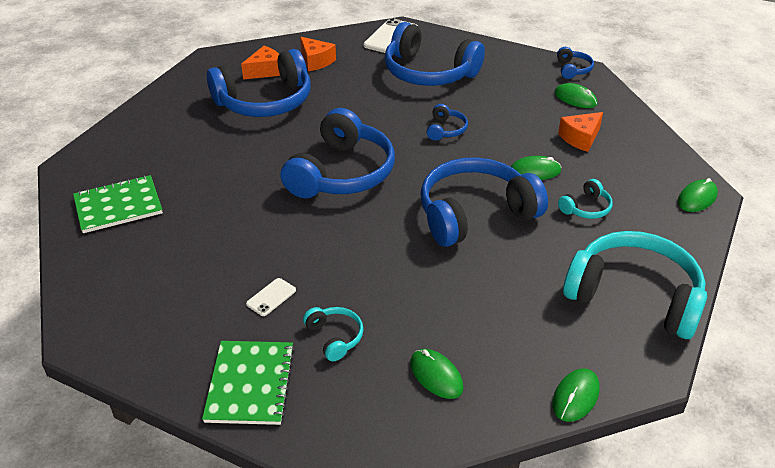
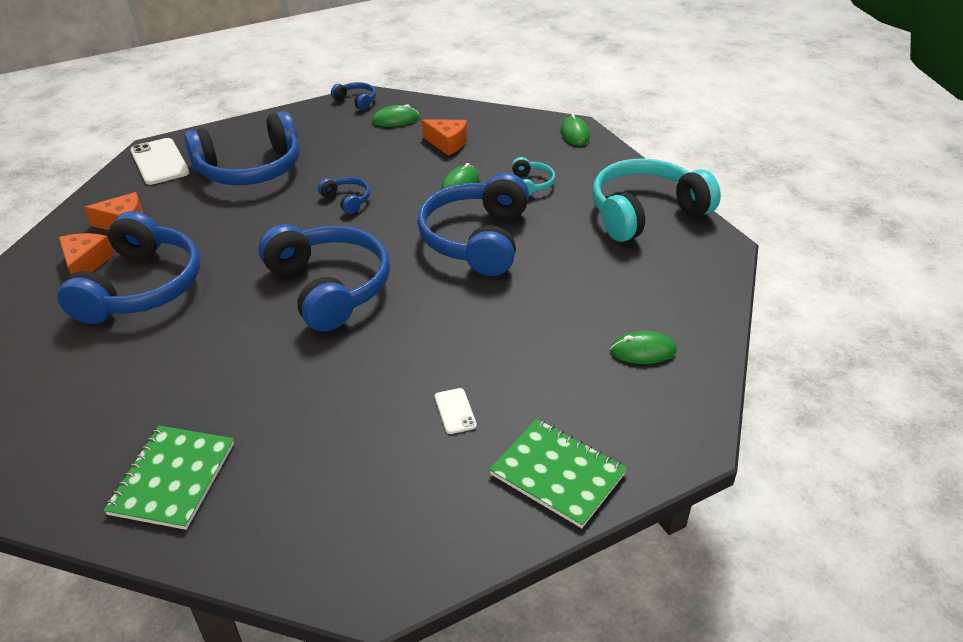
camera: 55 degrees left, 0 degrees up
(335, 337) = (547, 390): turquoise headphones -> none
(575, 396) = (720, 291): green mouse -> none
(580, 138) = (447, 143): orange cheese -> orange cheese turned 60 degrees counterclockwise

